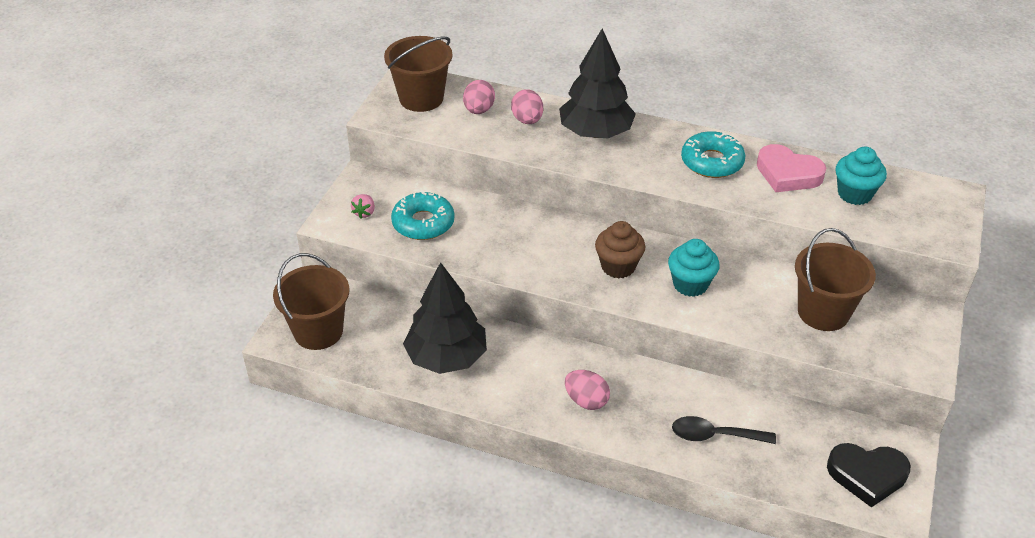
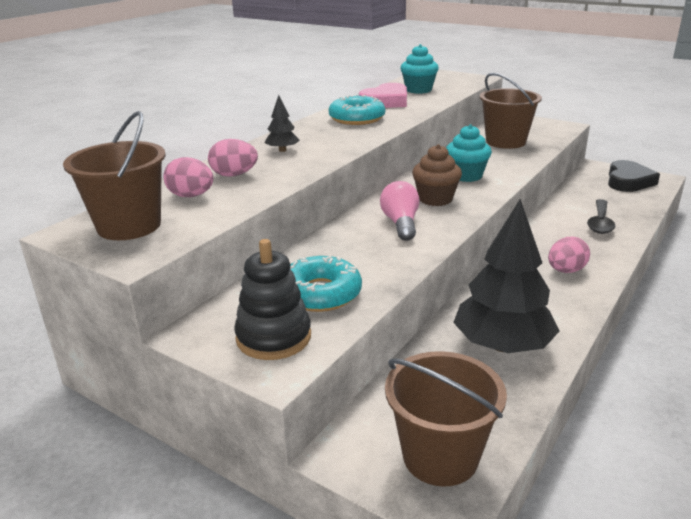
camera: 75 degrees left, 15 degrees down
(364, 213) = (273, 337): pink strawberry -> black stacking toy
(554, 249) = (401, 223): none -> pink light bulb
(596, 133) = (282, 150): black tree -> black tree, size x0.44

